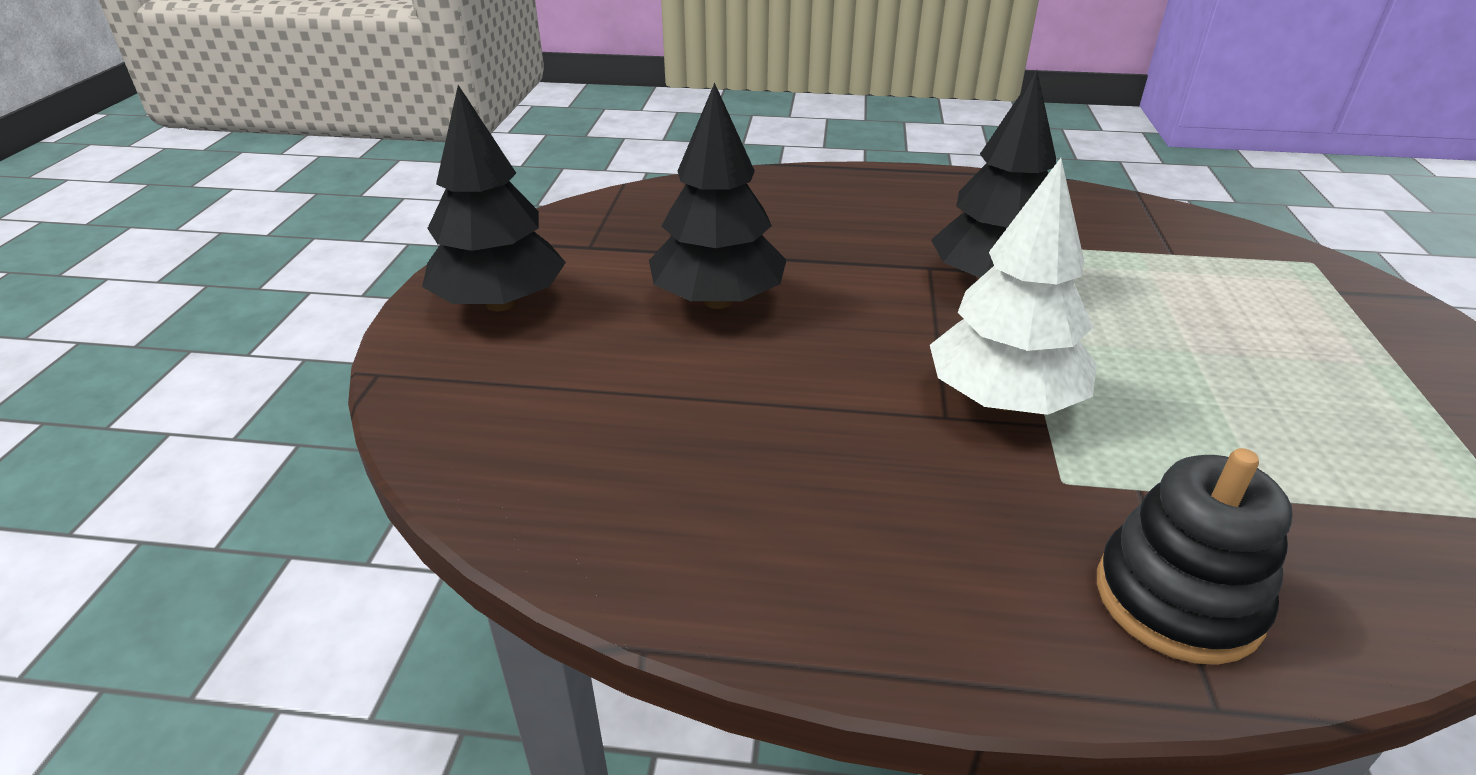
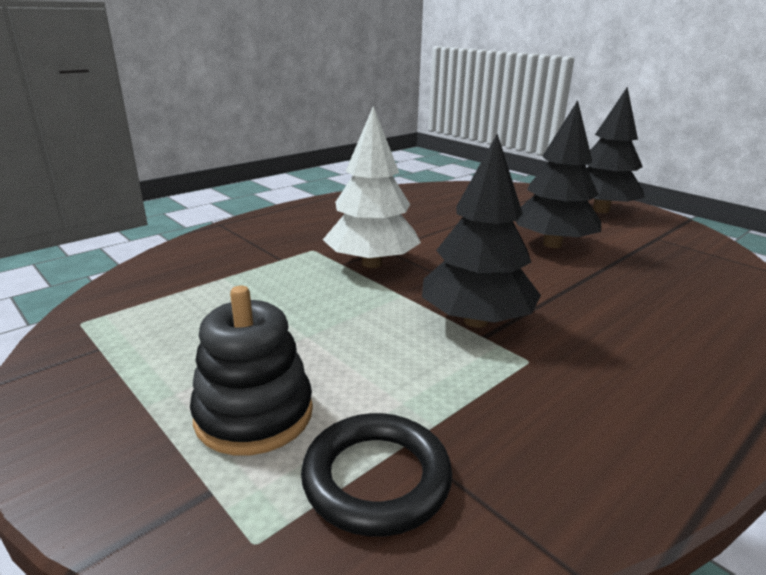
camera: 130 degrees right, 10 degrees down
(1177, 599) = (244, 237): black stacking toy -> black stacking toy (254, 414)
(1212, 250) = (376, 478): none -> black ring

